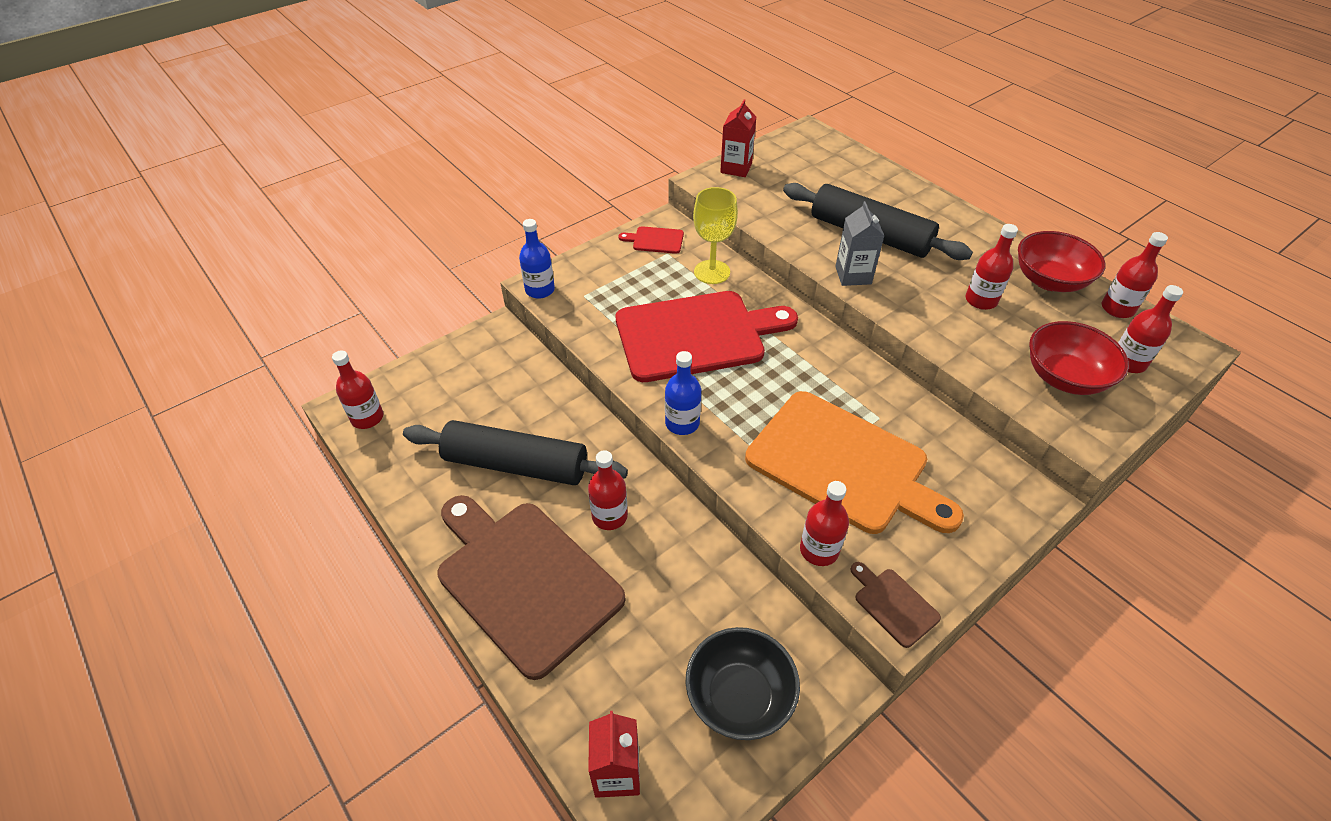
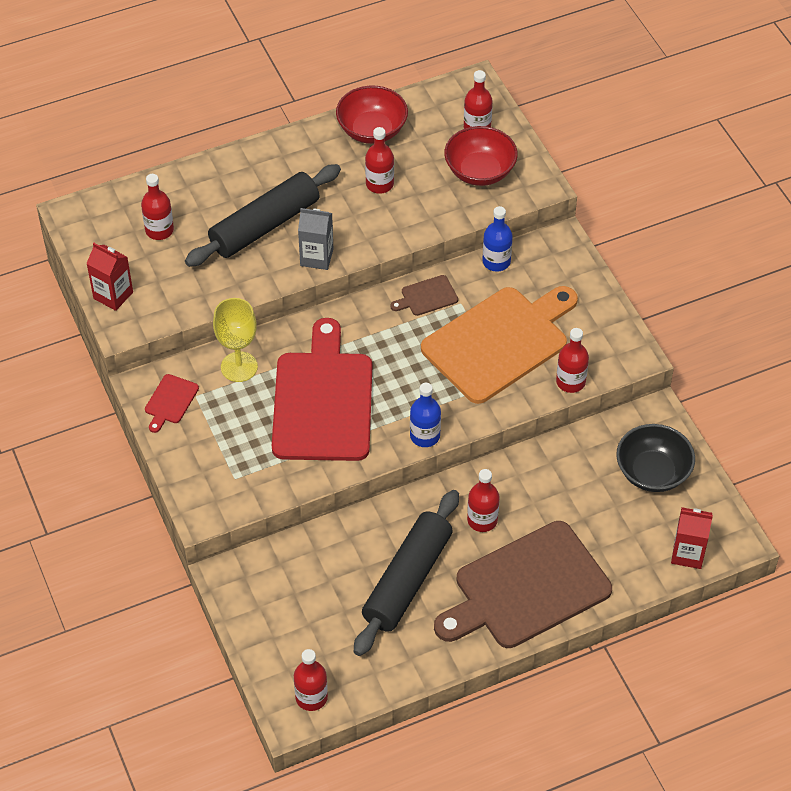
camera: 75 degrees left, 5 degrees up
(540, 290) = (212, 514): blue bottle -> blue bottle (496, 261)
(893, 604) = (623, 354): brown cutting board -> brown cutting board (426, 296)
(1117, 308) = (419, 104): red bottle -> red bottle (159, 230)

